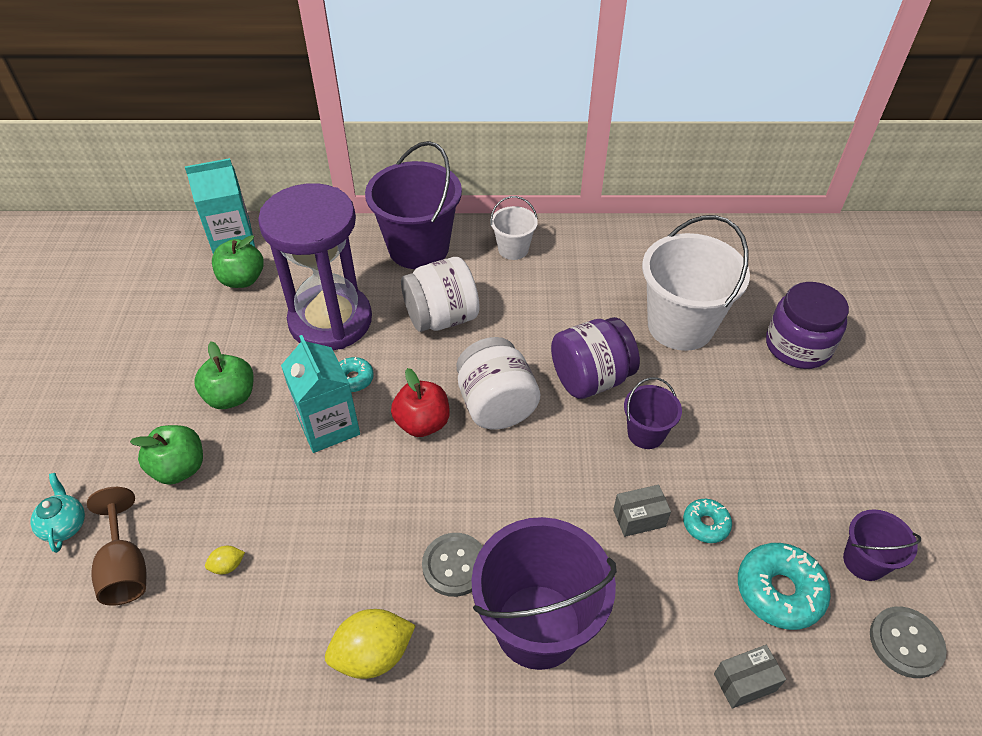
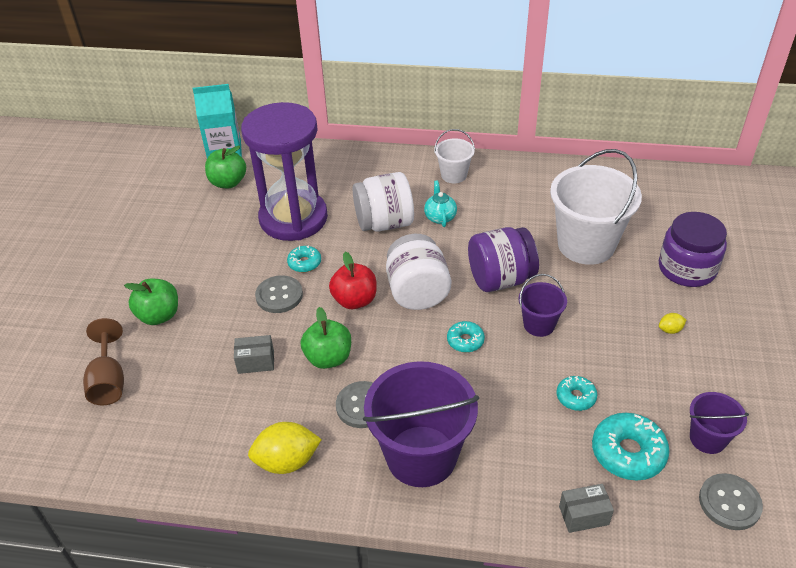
camera: 10 degrees right, 5 degrees down
(65, 525) = (68, 347): turquoise teapot -> turquoise teapot (440, 217)
(228, 566) = (185, 388): yellow lemon -> yellow lemon (670, 330)
(231, 396) = (206, 268): green apple -> green apple (328, 358)
(328, 426) = (279, 295): turquoise carton -> grey button
(418, 248) = (374, 169): purple bucket -> none
(564, 464) = (465, 341): none -> turquoise donut
(639, 518) = (520, 387): grey box -> grey box (256, 362)

